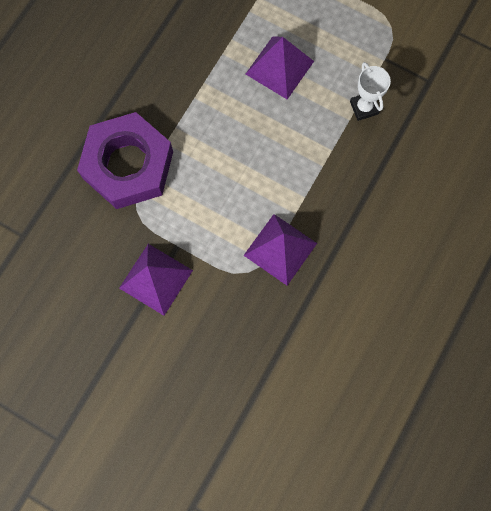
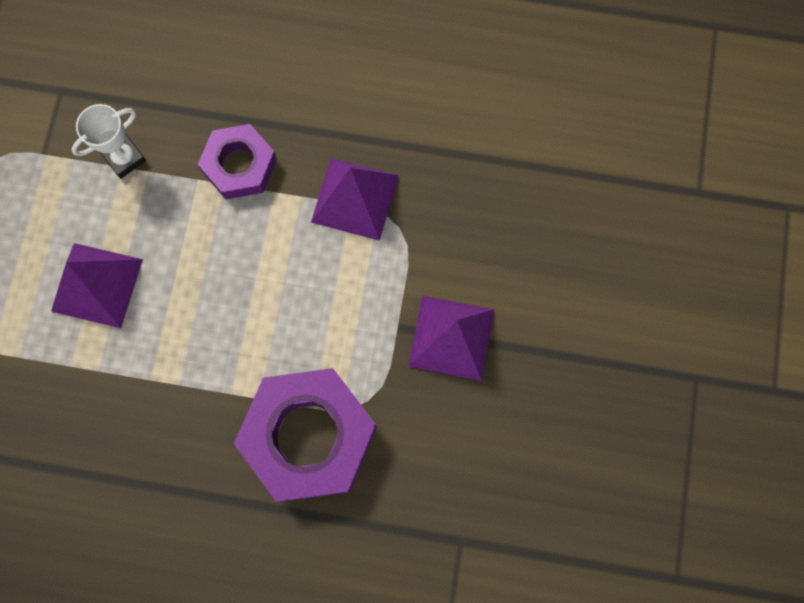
camera: 110 degrees left, 0 degrees up
(332, 180) = (239, 165): none -> purple nut

